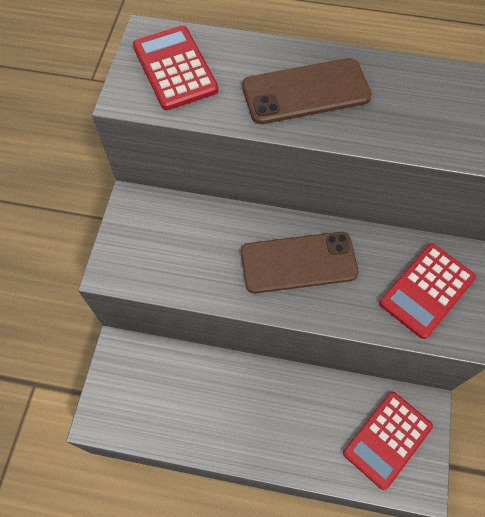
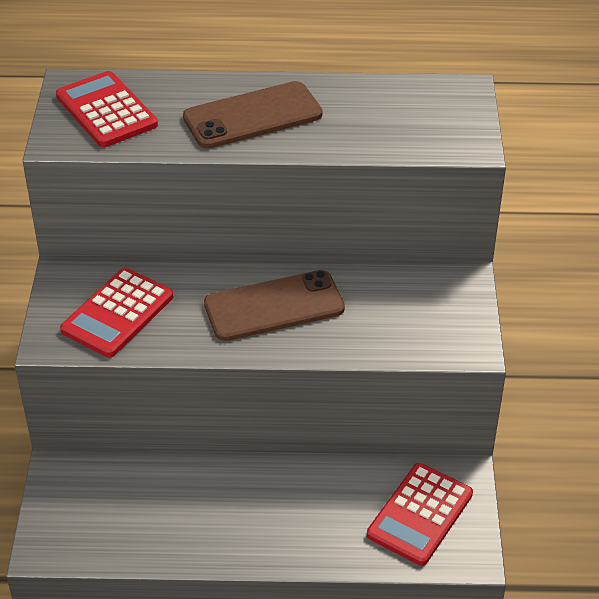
camera: 10 degrees left, 20 degrees down
(426, 290) = (425, 314): red calculator -> red calculator (117, 313)

